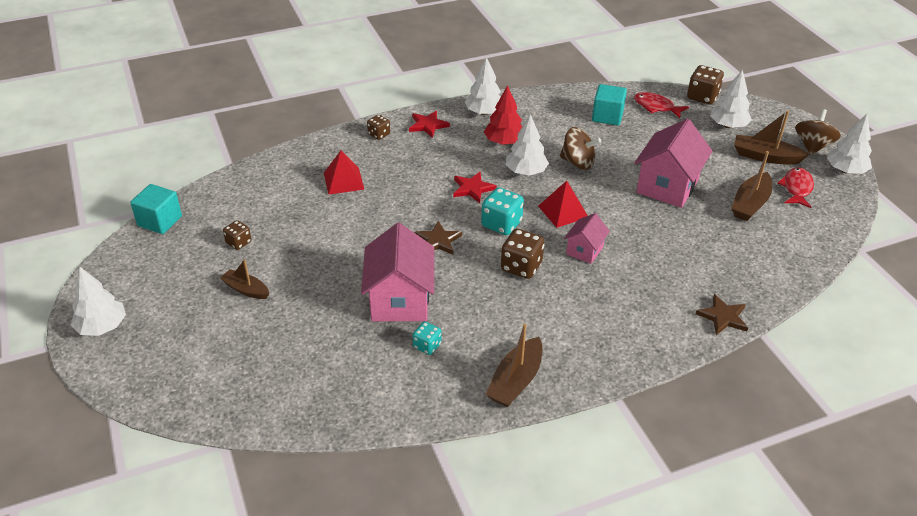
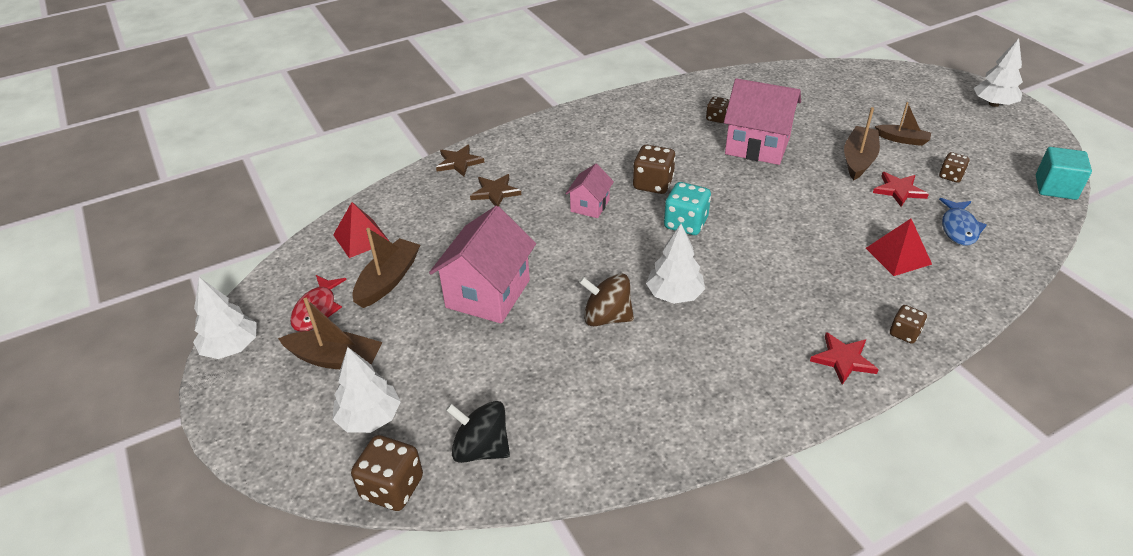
camera: 175 degrees right, 0 degrees up
(277, 196) = (959, 228): none -> blue fish
(400, 300) = (757, 146): pink house -> pink house turned 60 degrees counterclockwise
(427, 346) = (716, 118): turquoise dice -> brown dice
(438, 241) = (747, 199): brown star -> brown star (495, 192)
(472, 188) = (734, 263): red star -> red star (899, 190)
(484, 112) = (768, 398): white tree -> none
(504, 142) = (718, 341): red tree -> none
(515, 381) = (637, 105): brown boat -> brown boat (858, 159)
(563, 211) = (618, 246): red pyramid -> red pyramid (361, 238)
(607, 116) = (566, 414): turquoise cube -> none
(656, 107) = (481, 448): red fish -> black spinning top
(812, 146) = (252, 389): brown spinning top -> none

